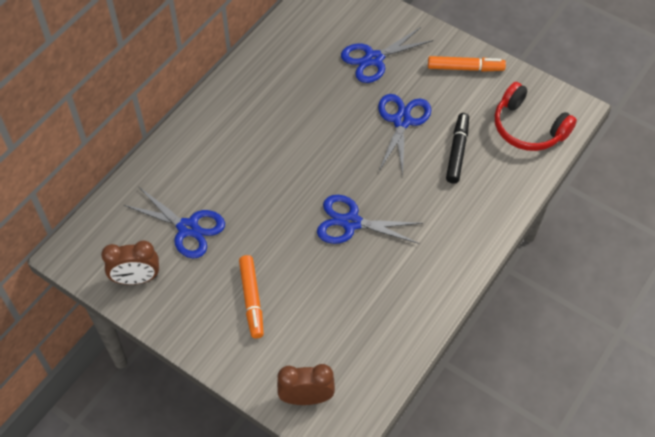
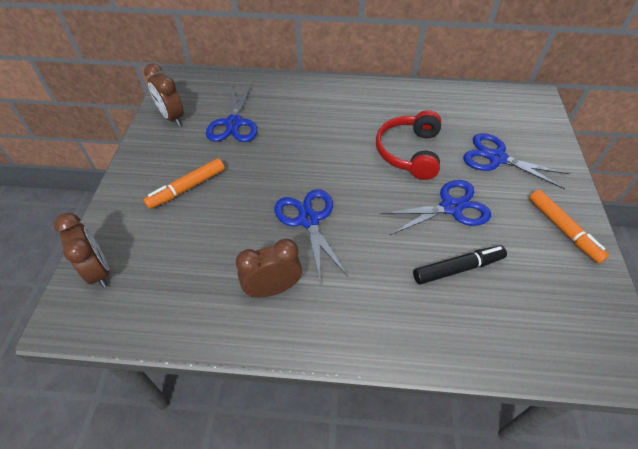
camera: 60 degrees right, 5 degrees down
(402, 277) = (273, 288): none -> brown clock
(528, 128) = (551, 323): red headphones -> red headphones (409, 152)

